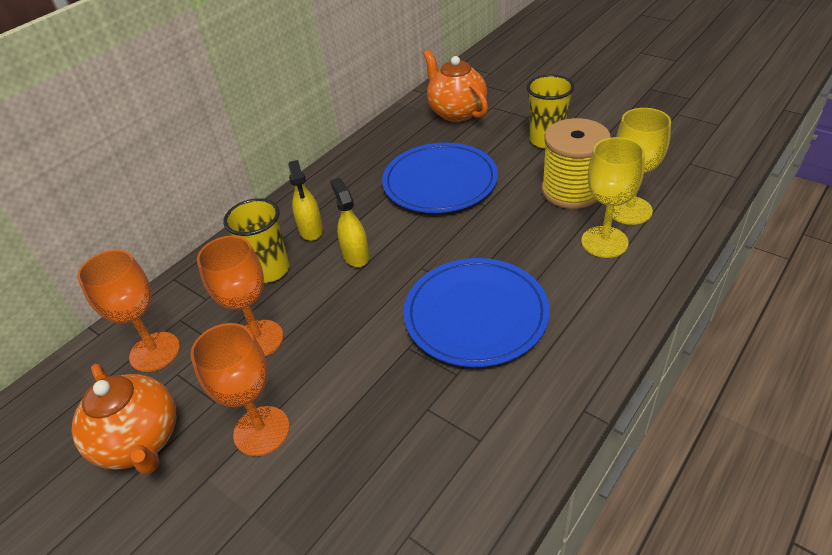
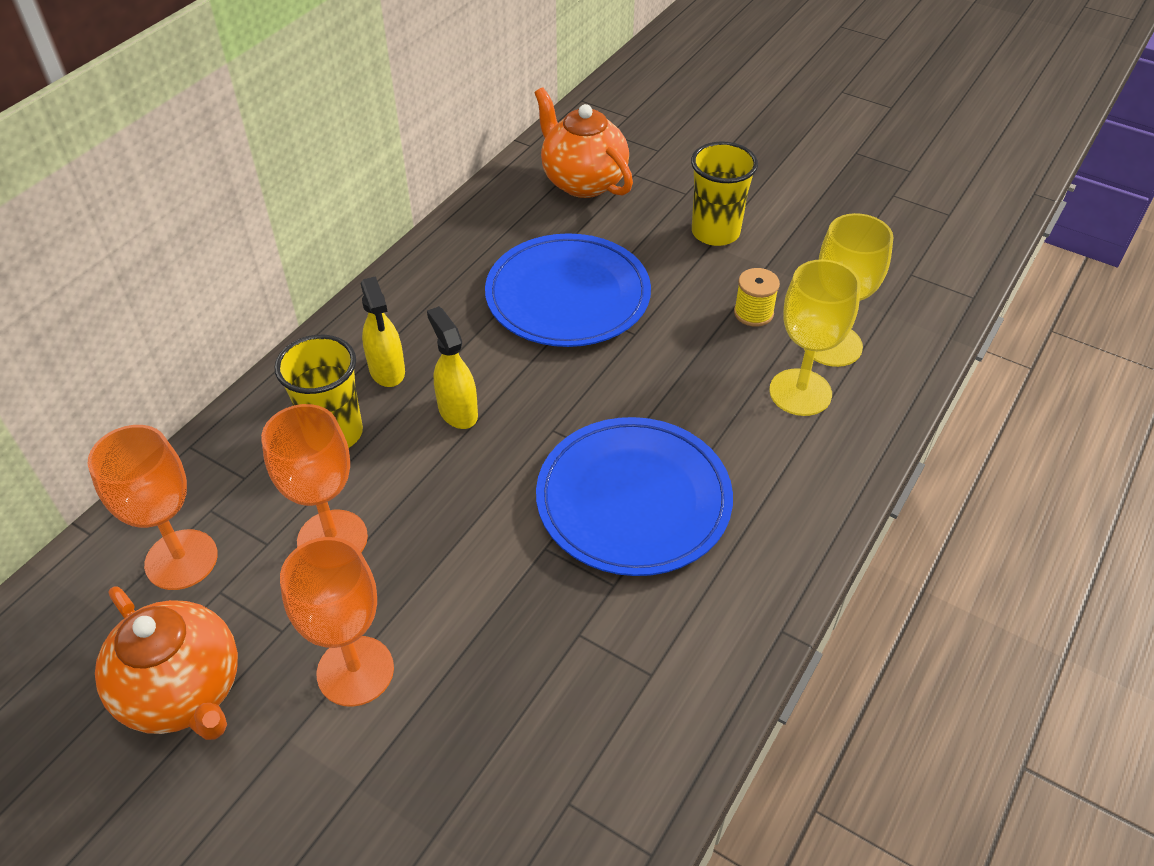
camera: 10 degrees left, 5 degrees up
(571, 190) = (753, 313): yellow spool -> yellow spool, size x0.47

